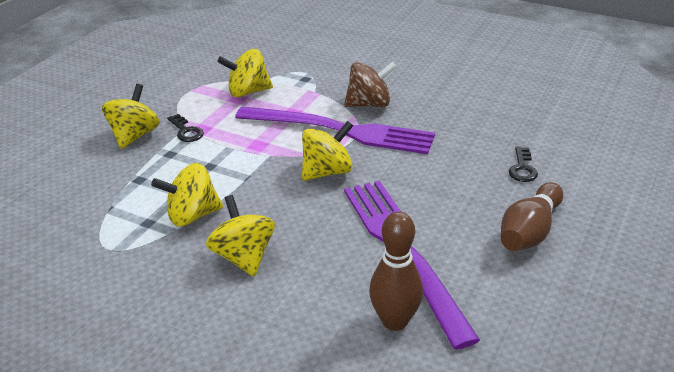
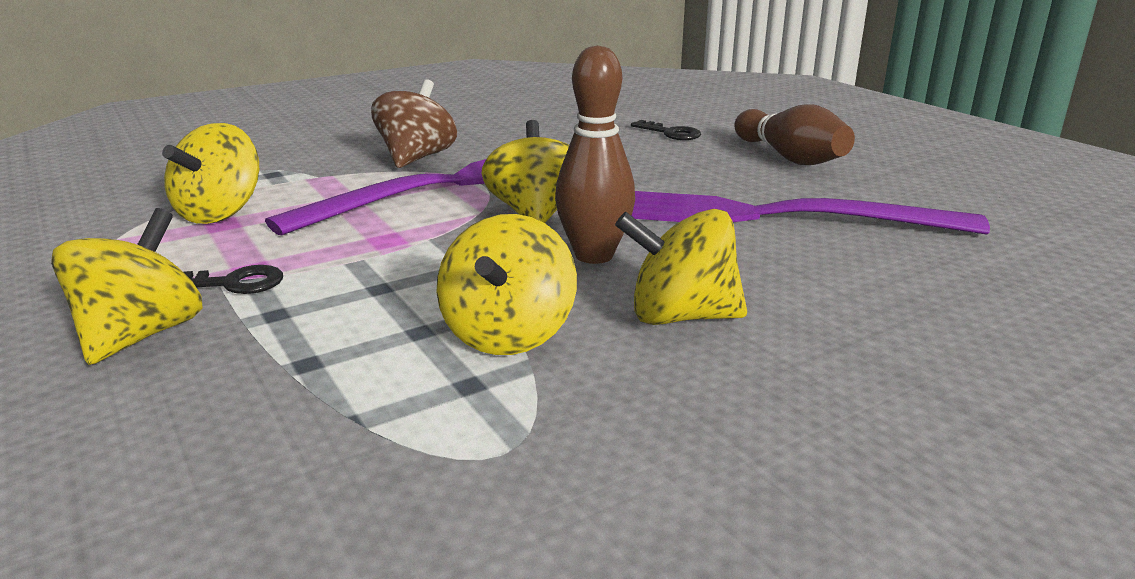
camera: 60 degrees left, 10 degrees down
(134, 136) = (141, 335): yellow spinning top -> yellow spinning top turned 60 degrees clockwise
(394, 321) = (912, 253): brown bowling pin -> brown bowling pin (594, 255)

